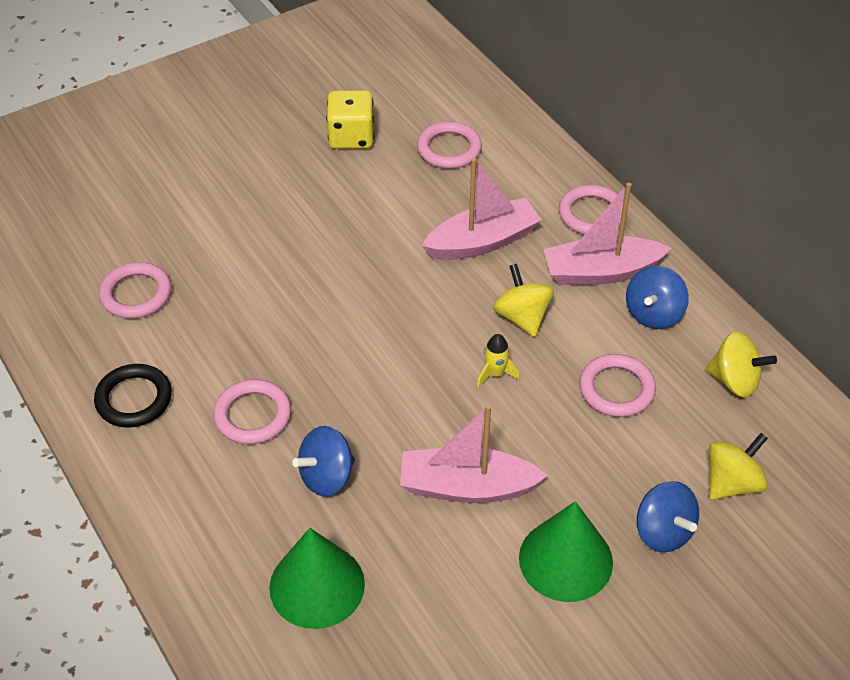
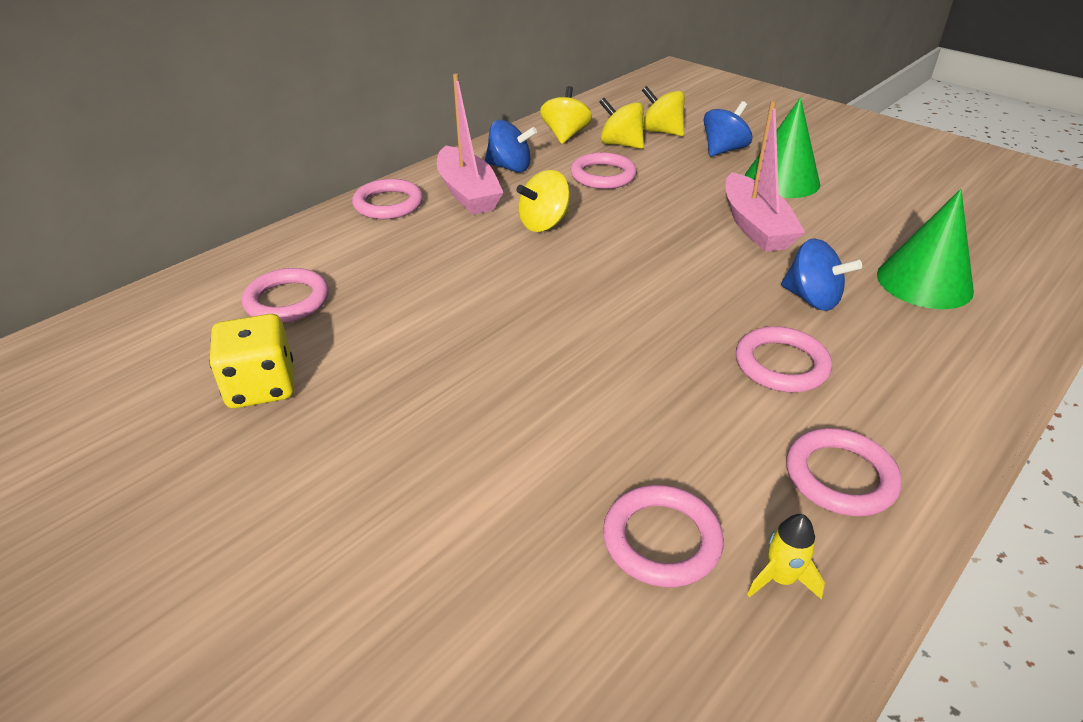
camera: 105 degrees left, 10 degrees down
(134, 399) = (840, 476): black ring -> pink ring
(482, 242) = (446, 257): pink boat -> none
(495, 373) = (622, 229): yellow rocket -> yellow rocket (780, 578)
(699, 428) = (620, 144): none -> yellow spinning top

